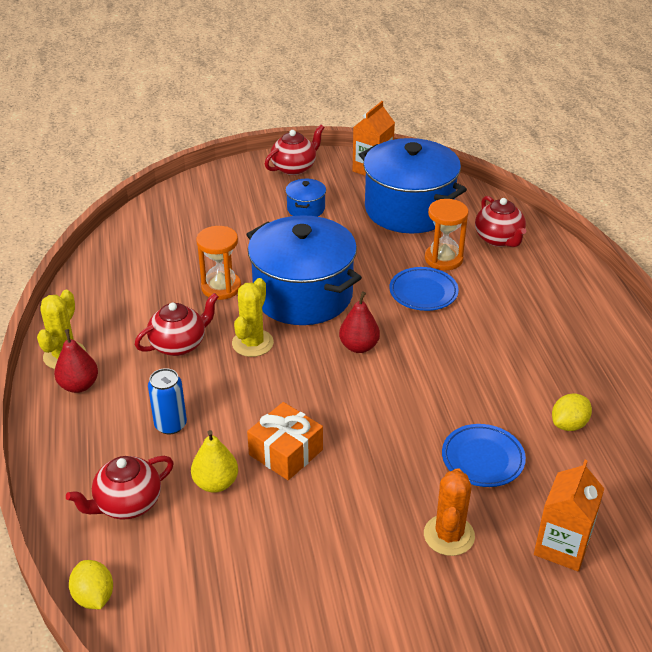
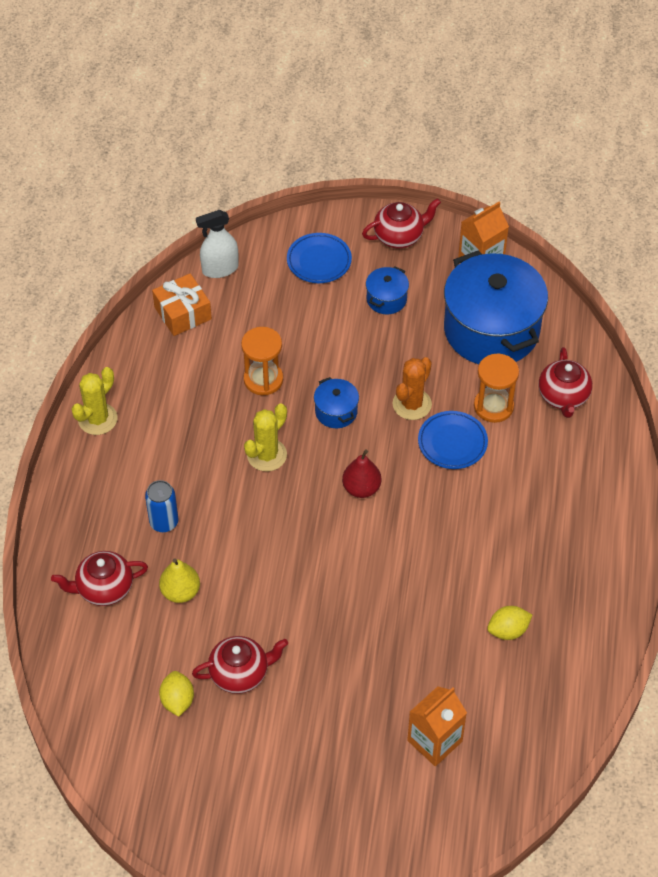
camera: 20 degrees right, 15 degrees up
(79, 385) = (100, 456): red pear -> none
(94, 596) = (54, 662): yellow lemon -> yellow lemon (177, 700)
(143, 220) = (220, 269): none -> white spray bottle
(179, 344) = (201, 437): red teapot -> red teapot (240, 673)
(286, 452) = (249, 580): orange gift -> orange gift (183, 313)
(303, 295) = (336, 411): blue pot -> blue pot, size x0.43
(449, 535) = (348, 701): orange cactus -> orange cactus (412, 404)
(482, 459) = (413, 640): blue plate -> blue plate (319, 261)

